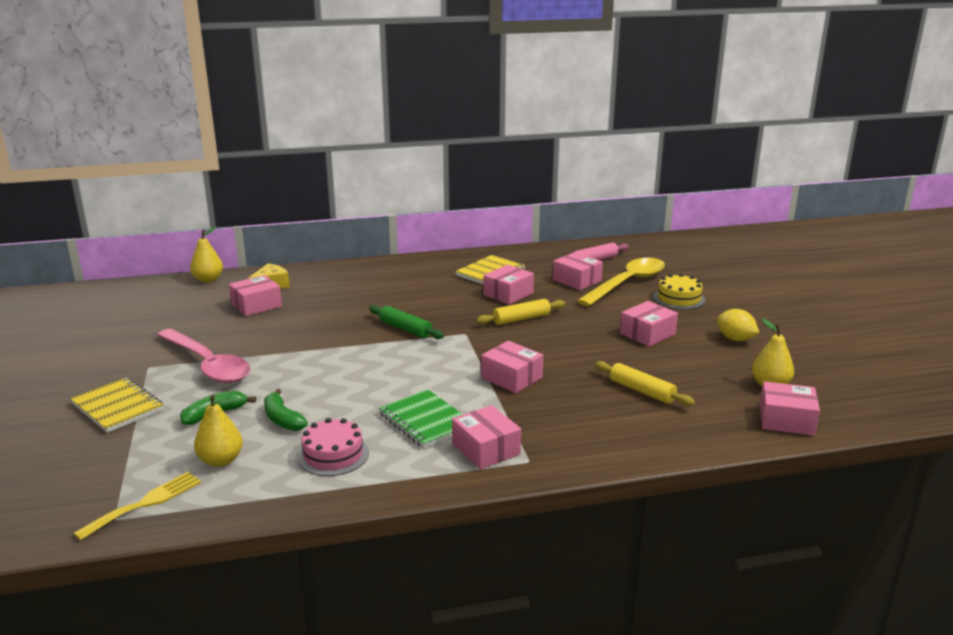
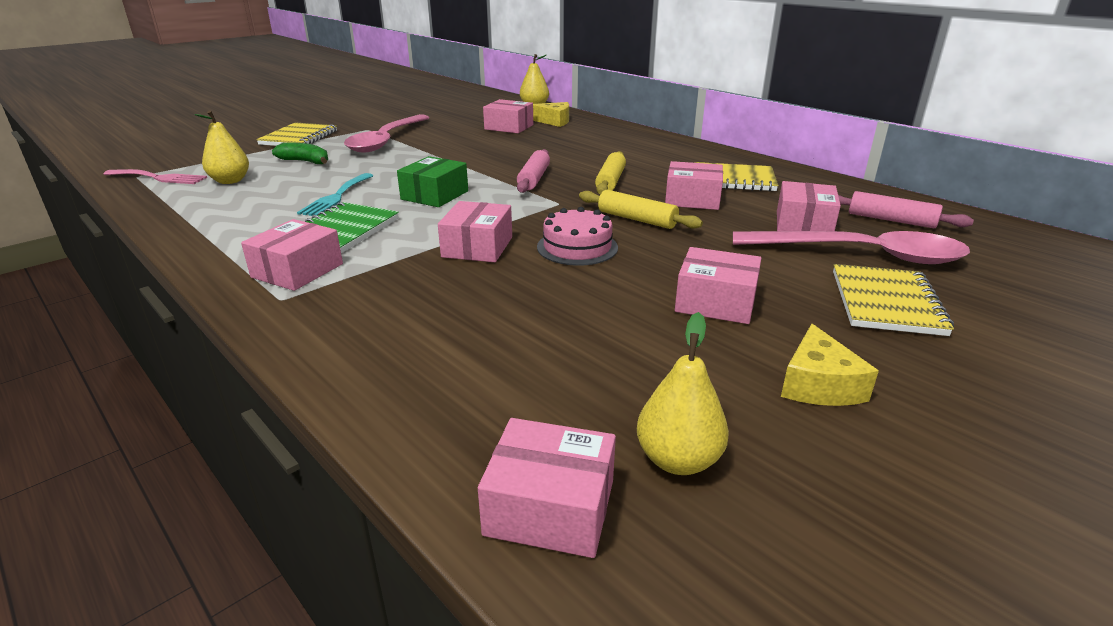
camera: 60 degrees right, 5 degrees up
(145, 503) = (159, 178): yellow fork -> pink fork
(282, 419) = (310, 181): green banana -> none
(333, 455) = (255, 212): pink cake -> pink cake (577, 247)
(342, 413) = (336, 197): none -> turquoise fork
(392, 372) = (435, 195): none -> green box
(405, 329) = (534, 179): green rolling pin -> pink rolling pin
(627, 283) = (860, 255): yellow spoon -> pink spoon
(642, 391) = (524, 334): yellow rolling pin -> yellow rolling pin (610, 181)
(679, 298) = (886, 302): yellow cake -> yellow notebook
(735, 339) = (818, 384): yellow lemon -> yellow cheese
(786, 420) = (550, 507): pink box -> pink box turned 60 degrees counterclockwise

